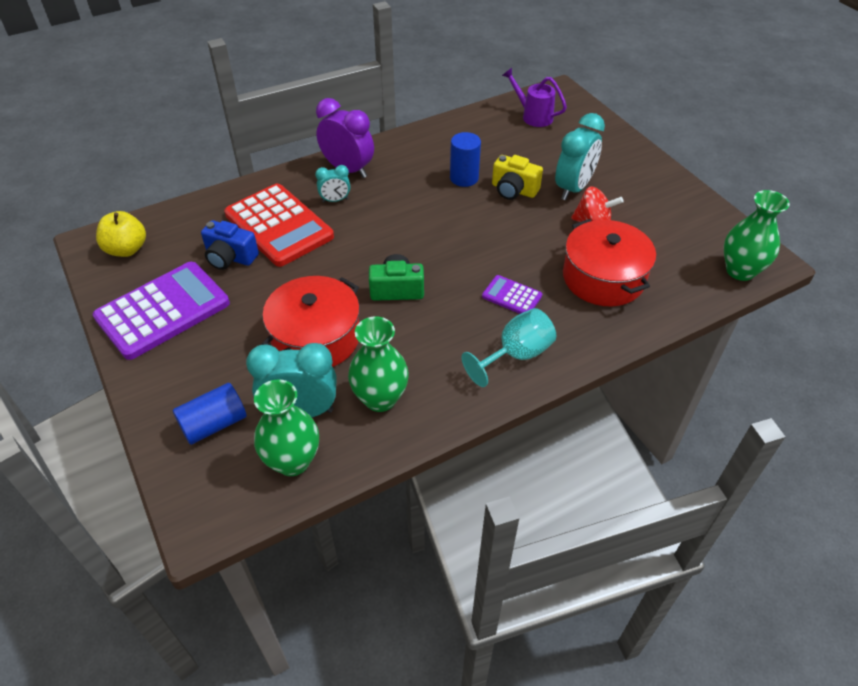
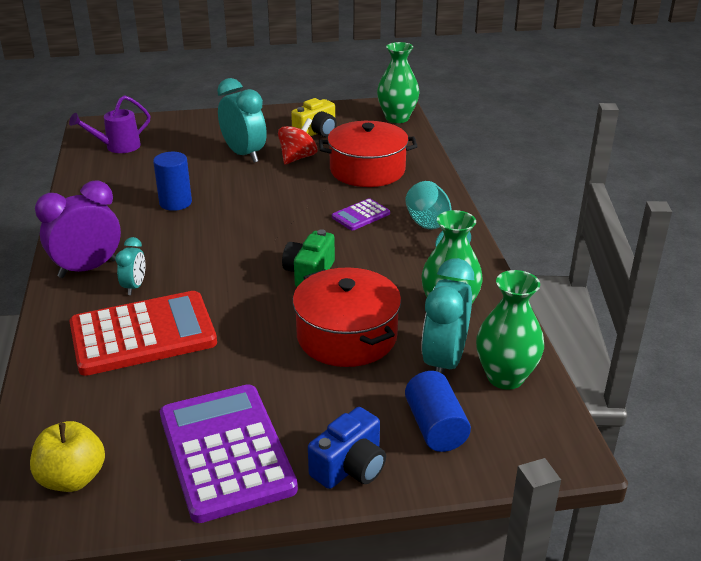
camera: 70 degrees left, 15 degrees down
(230, 257) = (169, 381): blue camera -> blue camera (350, 467)
(513, 190) = (219, 182): yellow camera -> yellow camera (316, 132)

